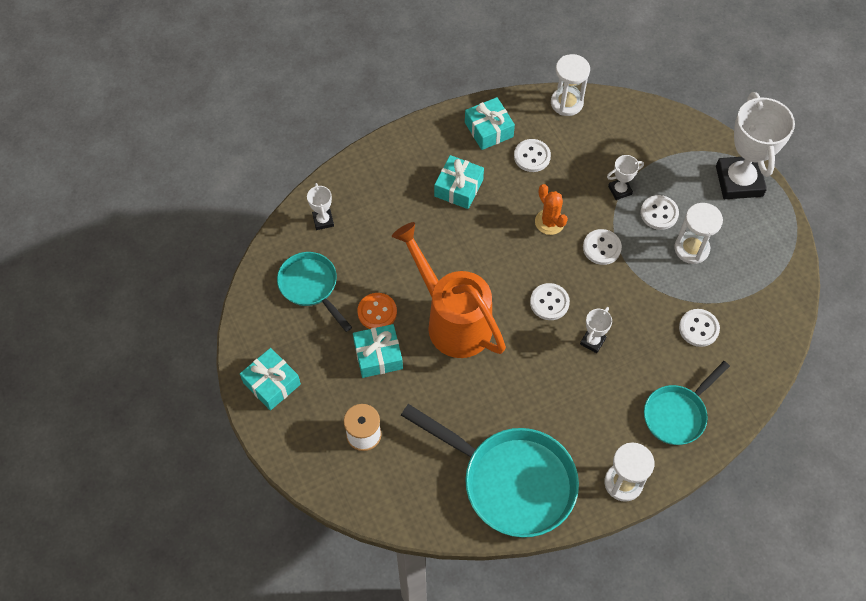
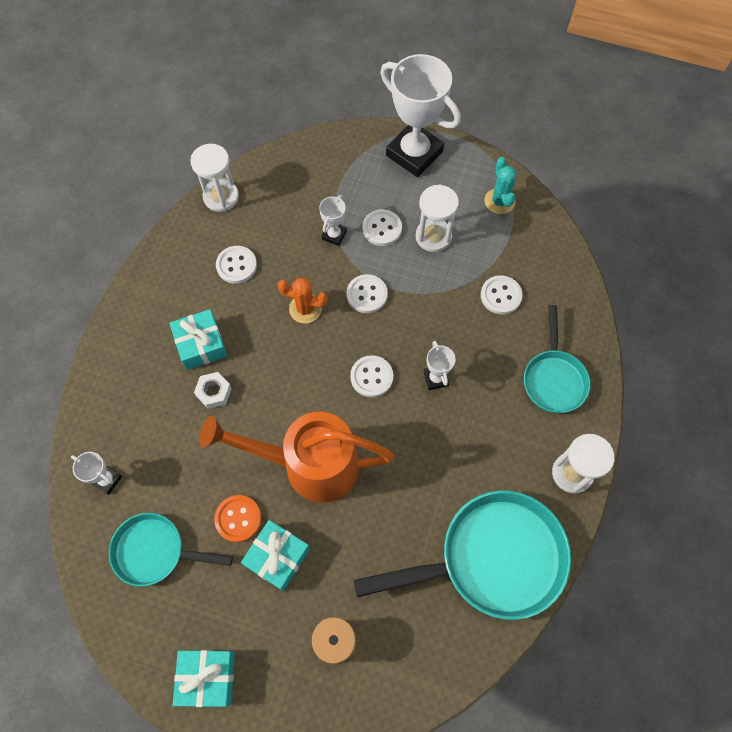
camera: 45 degrees left, 5 degrees up
(437, 224) = (214, 392): none -> white nut
(489, 129) = (177, 272): turquoise gift -> none
(769, 265) = (499, 201): none -> turquoise cactus

